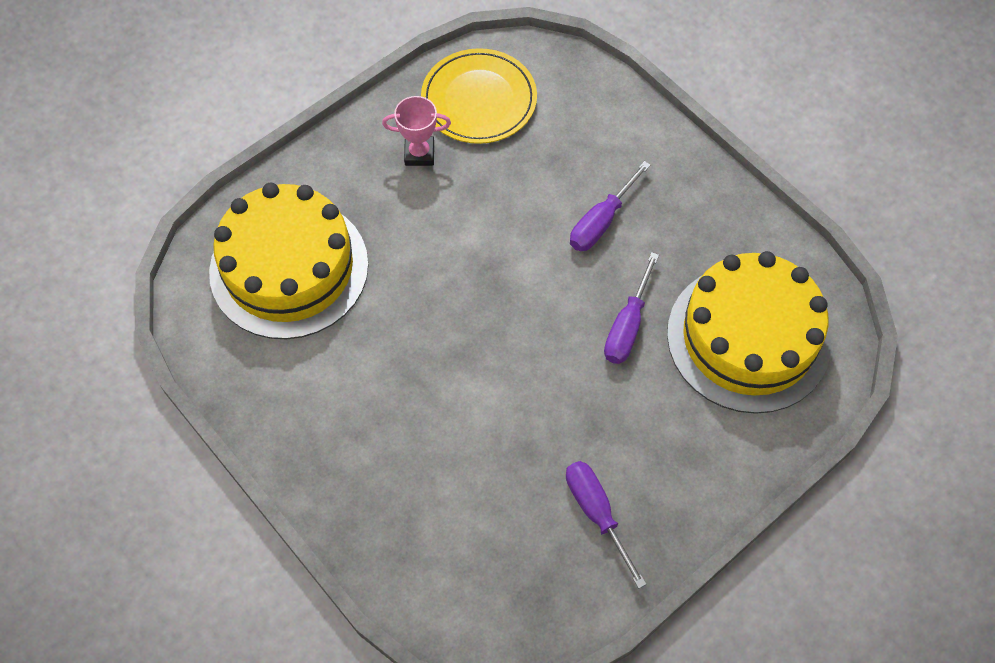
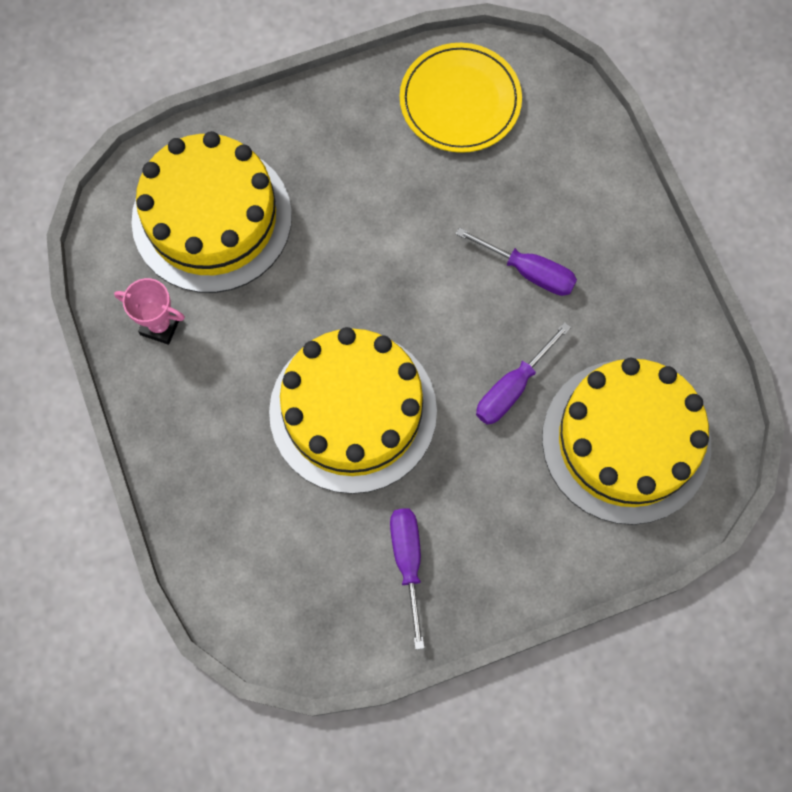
camera: 20 degrees right, 10 degrees up
(419, 154) = (379, 140): pink trophy -> pink trophy (160, 326)
(490, 395) = (353, 411): none -> yellow cake
(601, 222) = (529, 272): purple screwdriver -> purple screwdriver turned 120 degrees counterclockwise

